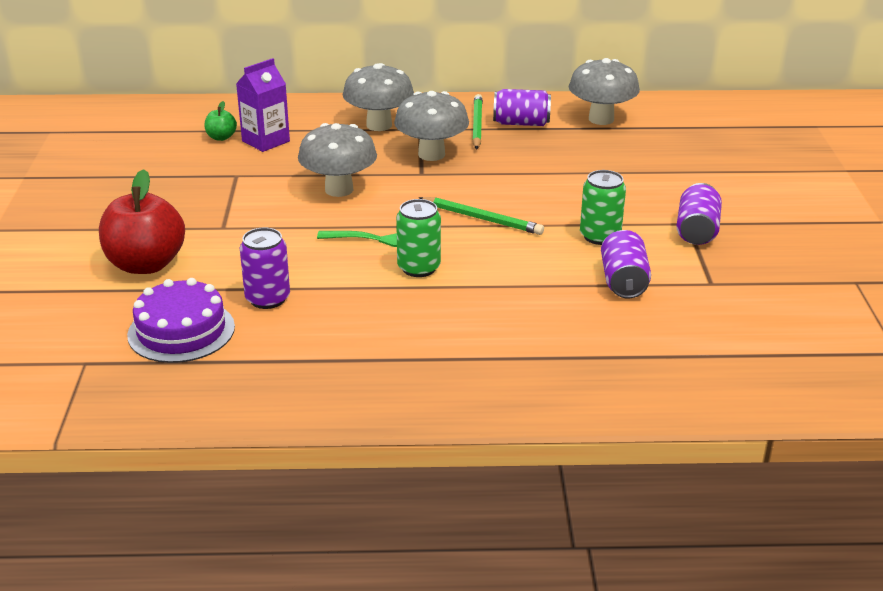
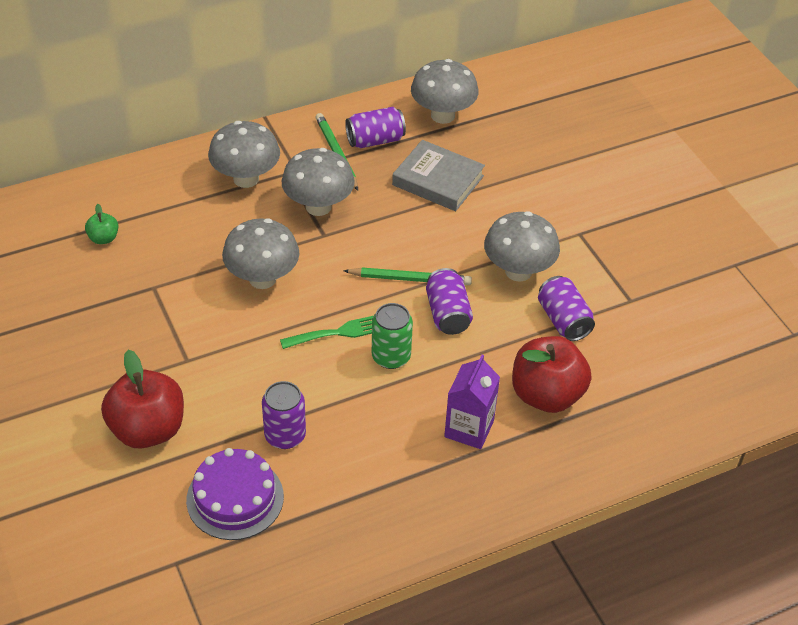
camera: 25 degrees left, 15 degrees up
(265, 141) = (151, 231): purple carton -> purple carton (469, 429)
(563, 159) = (438, 180): none -> grey book
(563, 333) = (546, 395): none -> red apple
(600, 236) = (518, 271): green can -> grey mushroom
(696, 231) = (591, 241): purple can -> purple can (447, 314)

